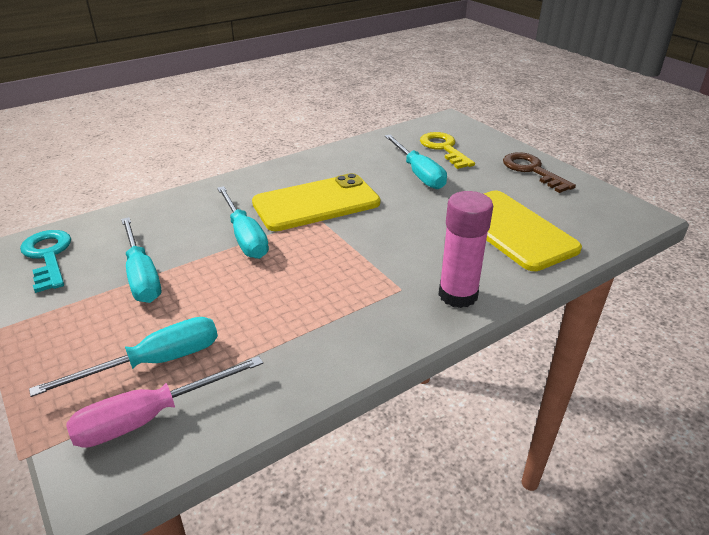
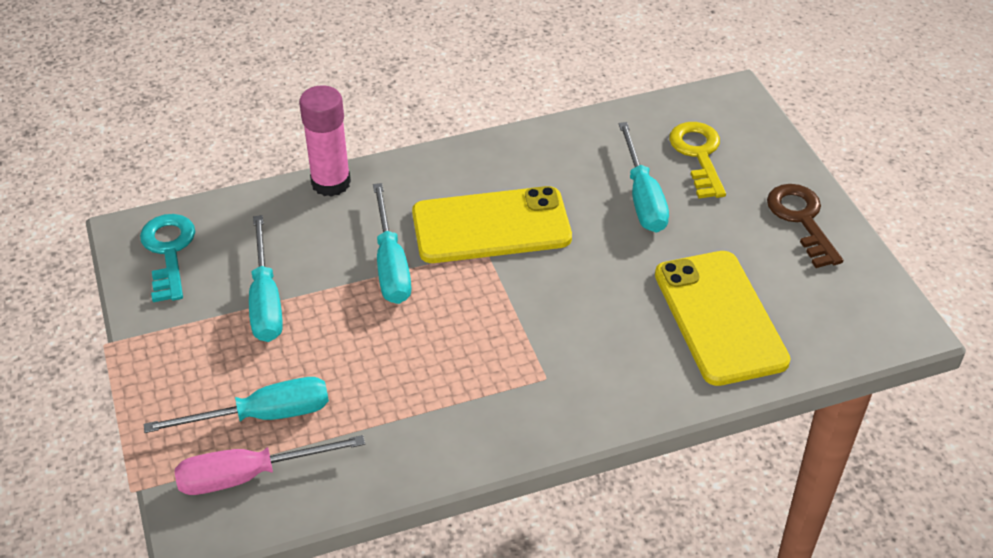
camera: 15 degrees right, 10 degrees up
(458, 295) = (607, 399): pink glue stick -> pink glue stick (331, 183)

